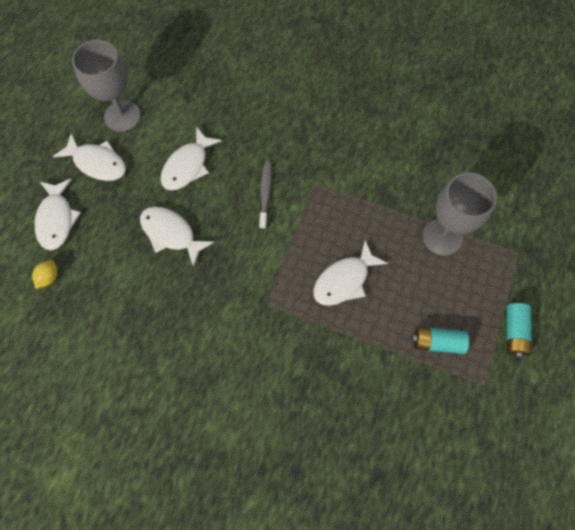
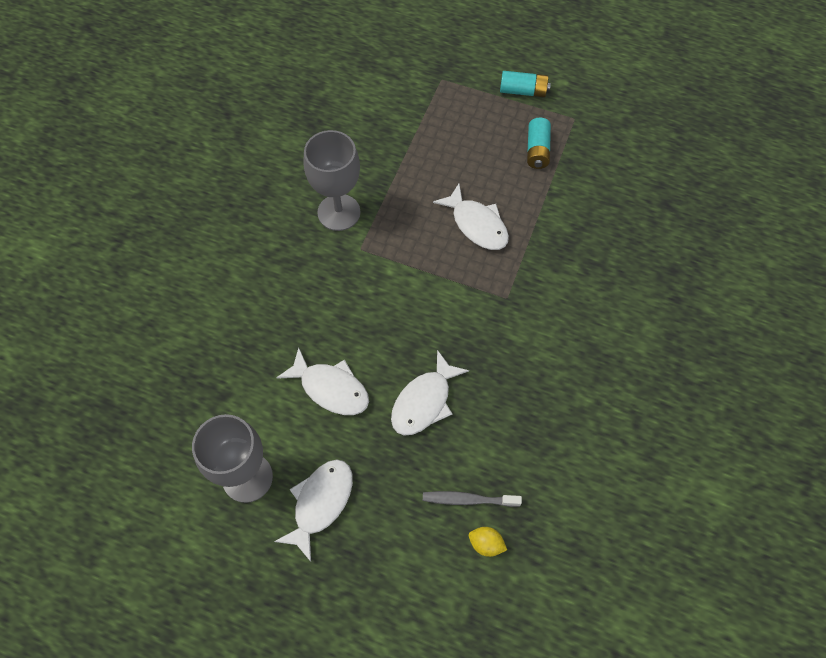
camera: 90 degrees left, 5 degrees down
(57, 219) = (404, 546): white fish -> none
(265, 193) = (372, 300): grey toothbrush -> grey toothbrush (468, 499)
(442, 237) = (426, 137): grey goblet -> grey goblet (339, 212)

